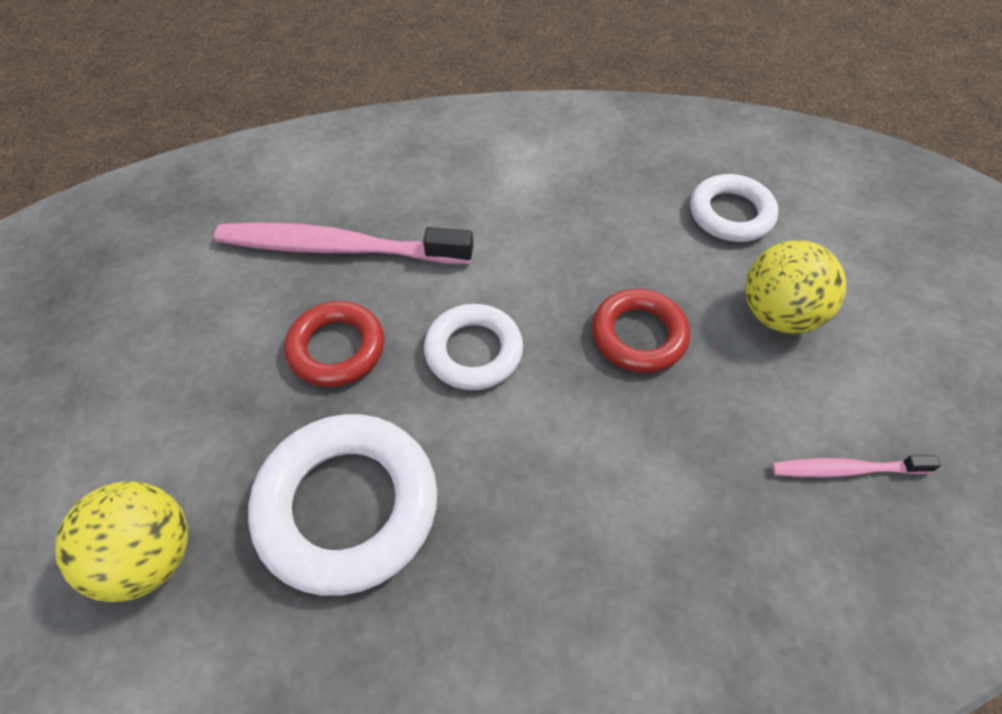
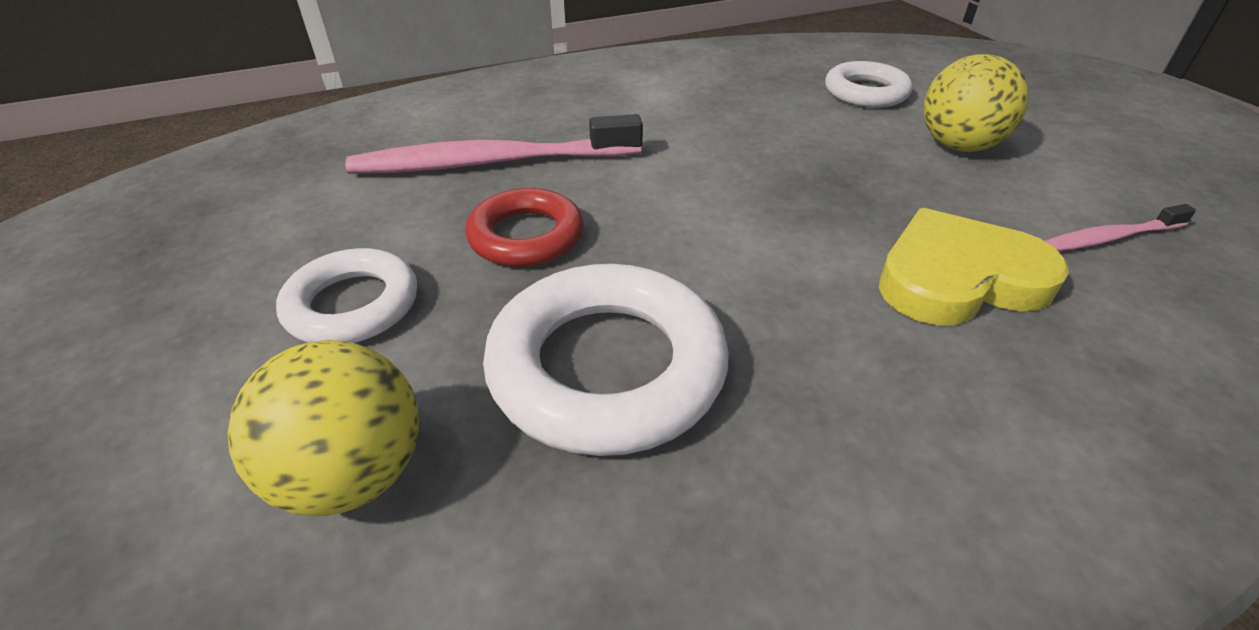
camera: 15 degrees left, 15 degrees down
(473, 351) = (681, 215): white ring -> white ring (352, 305)
(638, 335) = (841, 178): red ring -> none
(674, 483) = (958, 278): none -> yellow heart

